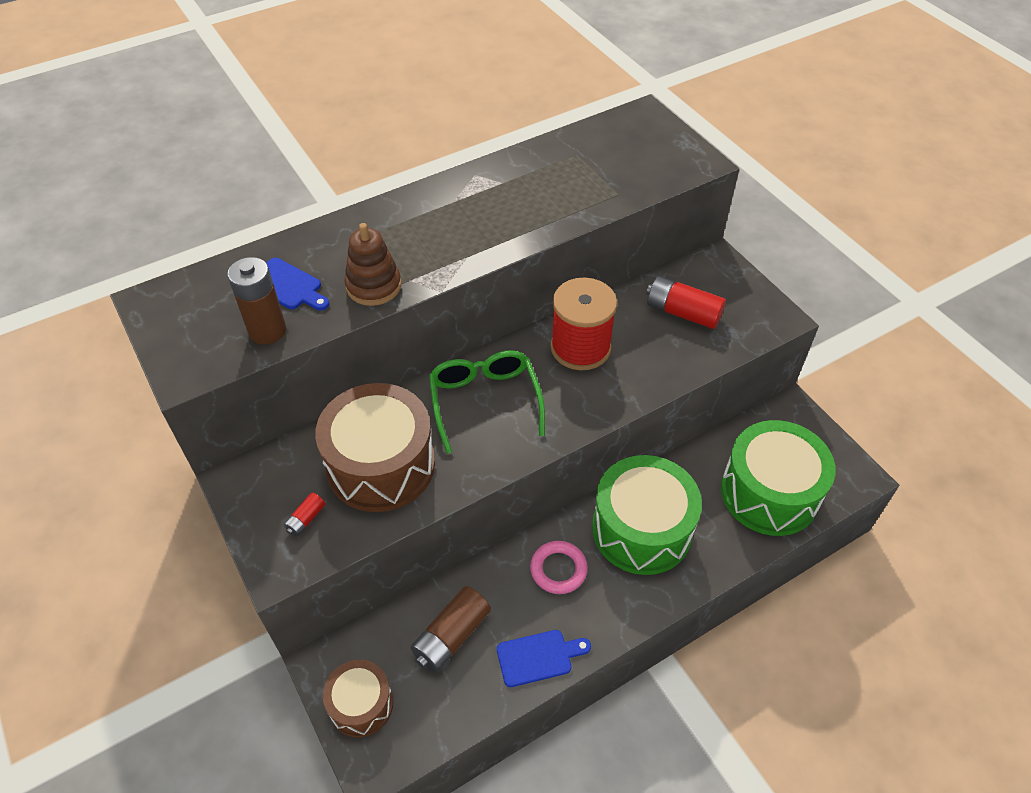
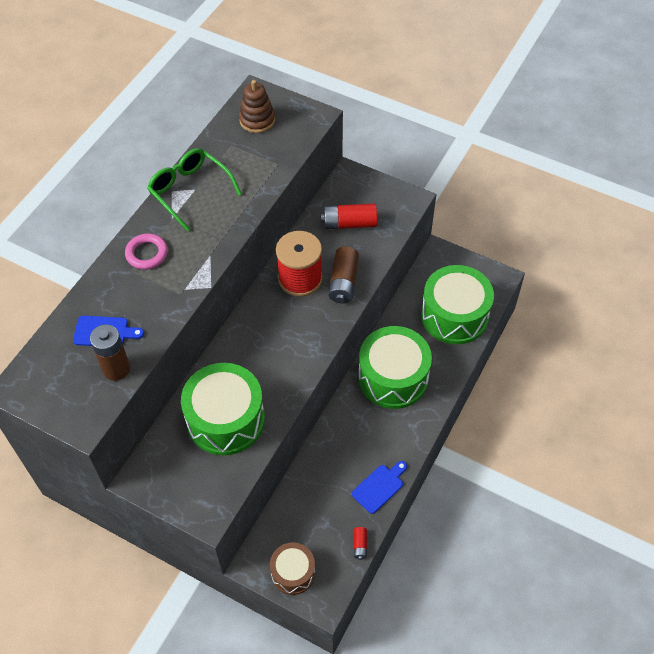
camera: 30 degrees left, 5 degrees up
(306, 519) = (203, 478): red battery -> red battery (360, 545)
(373, 286) = (163, 304): brown stacking toy -> brown stacking toy (257, 120)
(381, 465) = (225, 419): brown drum -> green drum
(451, 636) = (320, 503): brown battery -> brown battery (343, 282)
(484, 401) = (263, 345): green glasses -> green glasses (189, 191)
(558, 569) = (358, 429): pink ring -> pink ring (147, 254)

